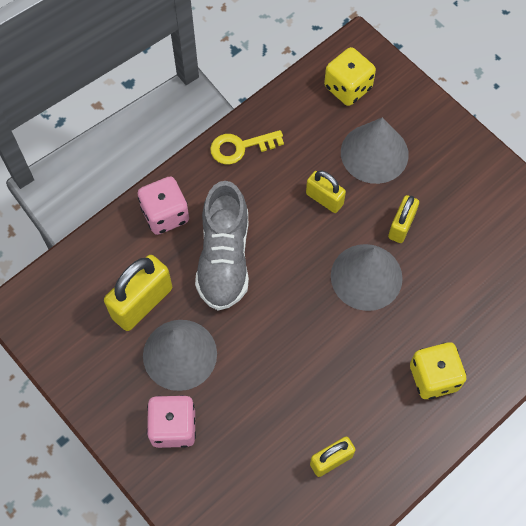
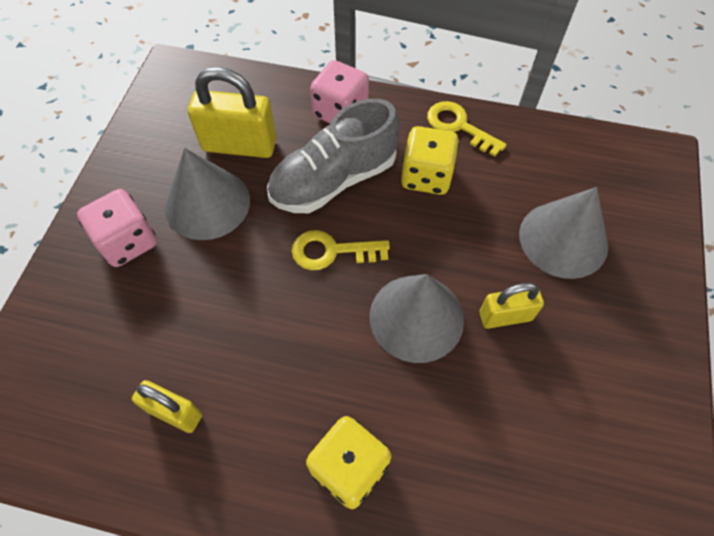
camera: 55 degrees right, 5 degrees down
(282, 296) = (332, 251): none -> yellow key
(324, 199) = (470, 225): yellow padlock -> none
(348, 87) = (609, 173): yellow dice -> yellow dice (426, 176)

